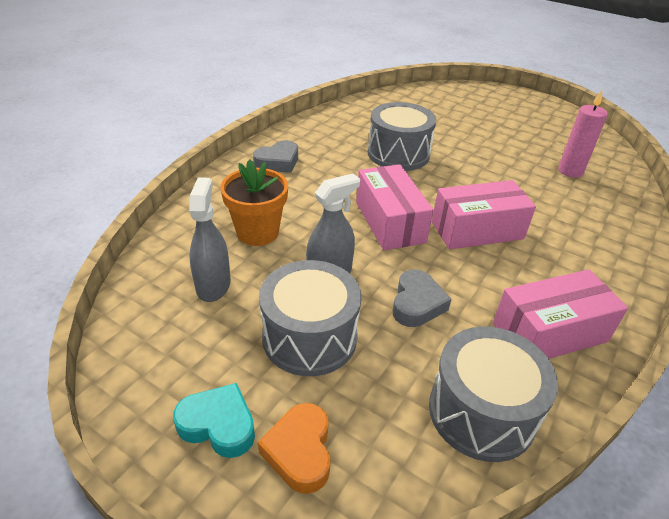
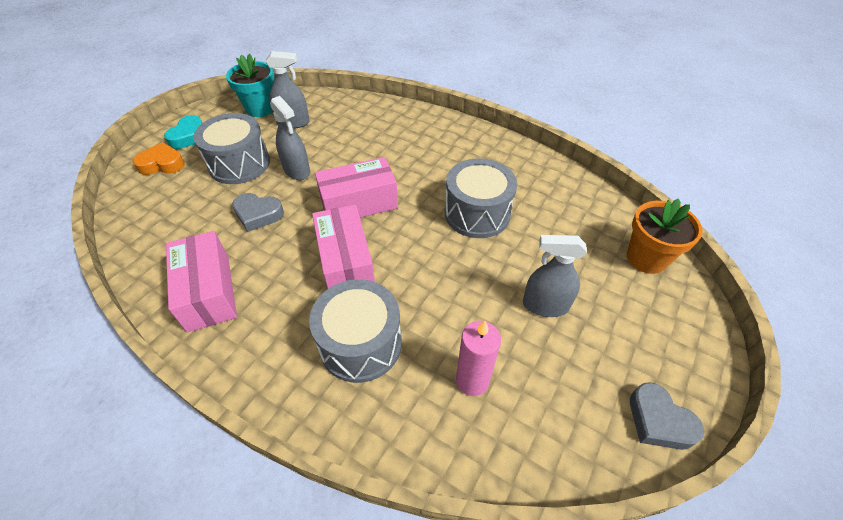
camera: 90 degrees right, 10 degrees up
(157, 329) = (260, 108): none -> turquoise flower pot
(257, 232) = (346, 135): orange flower pot -> orange flower pot (646, 258)
(278, 162) = (444, 137): grey heart -> grey heart (659, 421)
(481, 412) = (155, 239): grey drum -> grey drum (360, 344)
(492, 136) = (545, 305): none -> grey spray bottle

